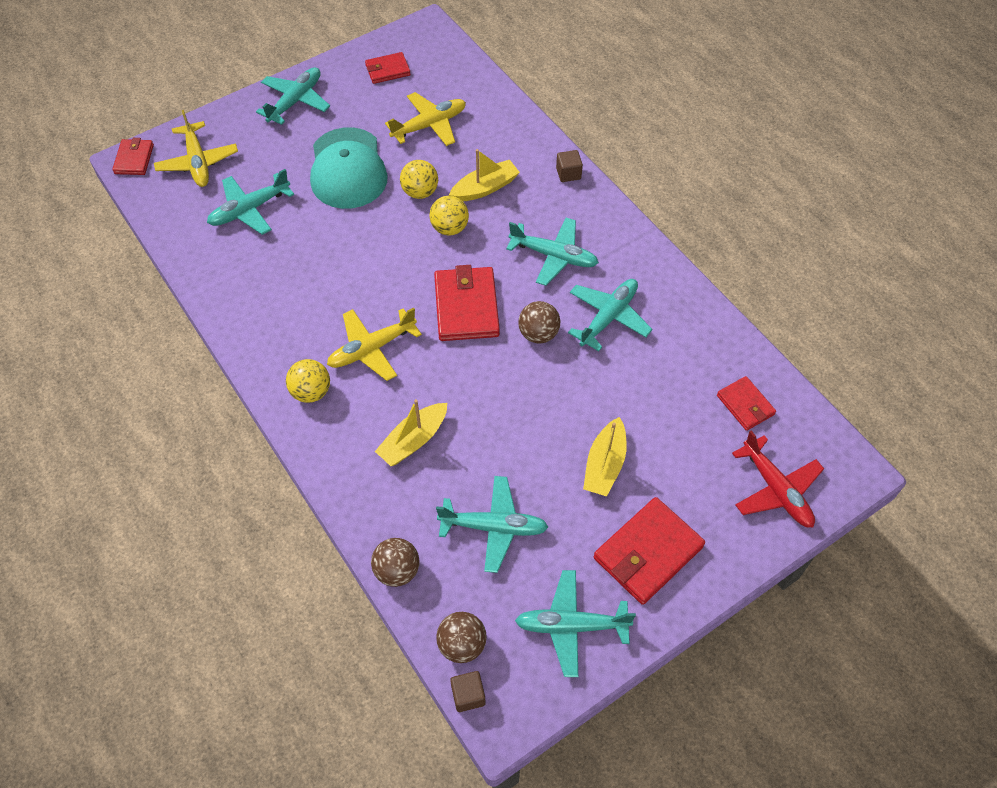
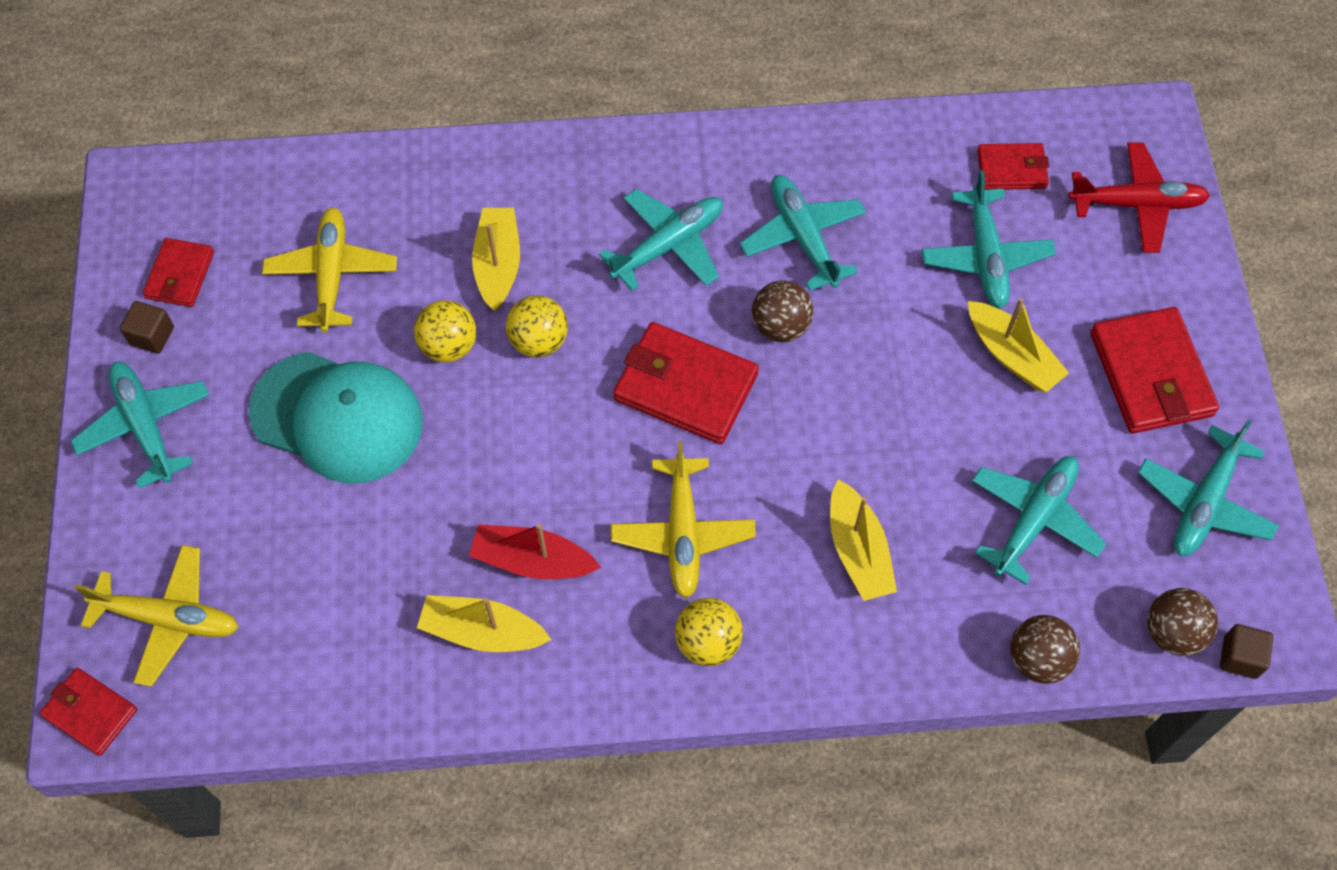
camera: 60 degrees left, 5 degrees up
(249, 210) = (322, 584): turquoise plane -> turquoise plane (985, 257)
(260, 288) = (482, 632): none -> yellow boat
(314, 289) = (532, 561): none -> red boat
(568, 173) = (542, 157): brown cube -> brown cube (152, 336)

